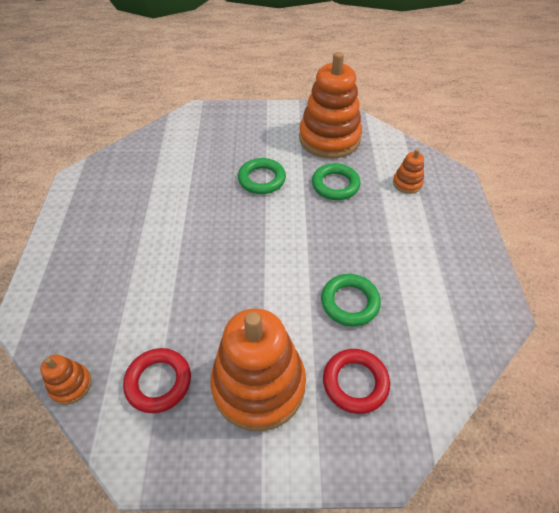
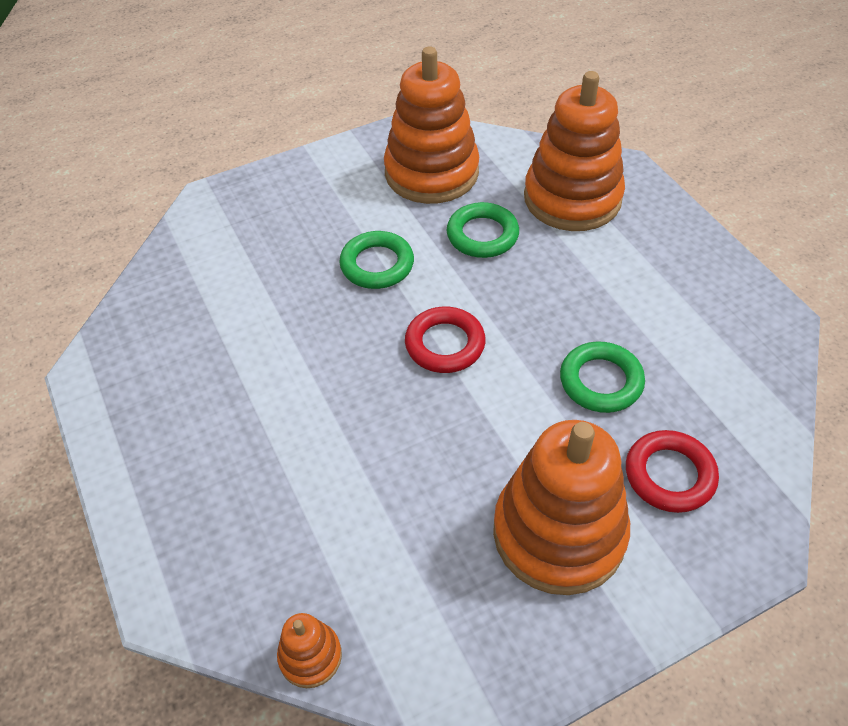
camera: 25 degrees left, 0 degrees up
(158, 382) = (429, 593): red ring -> red ring (445, 344)
(407, 183) = (572, 198): orange stacking toy -> orange stacking toy, size x2.28

